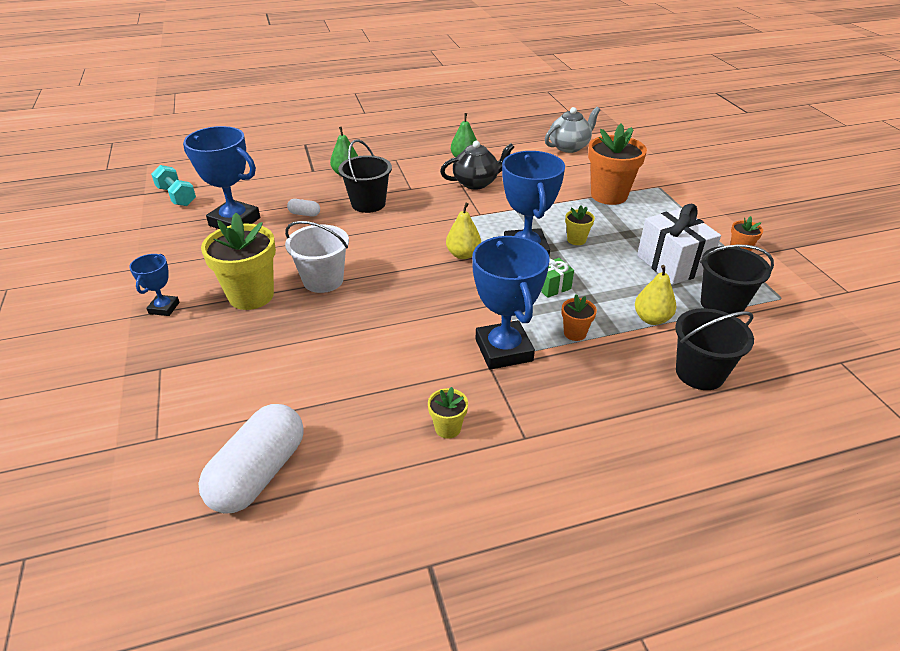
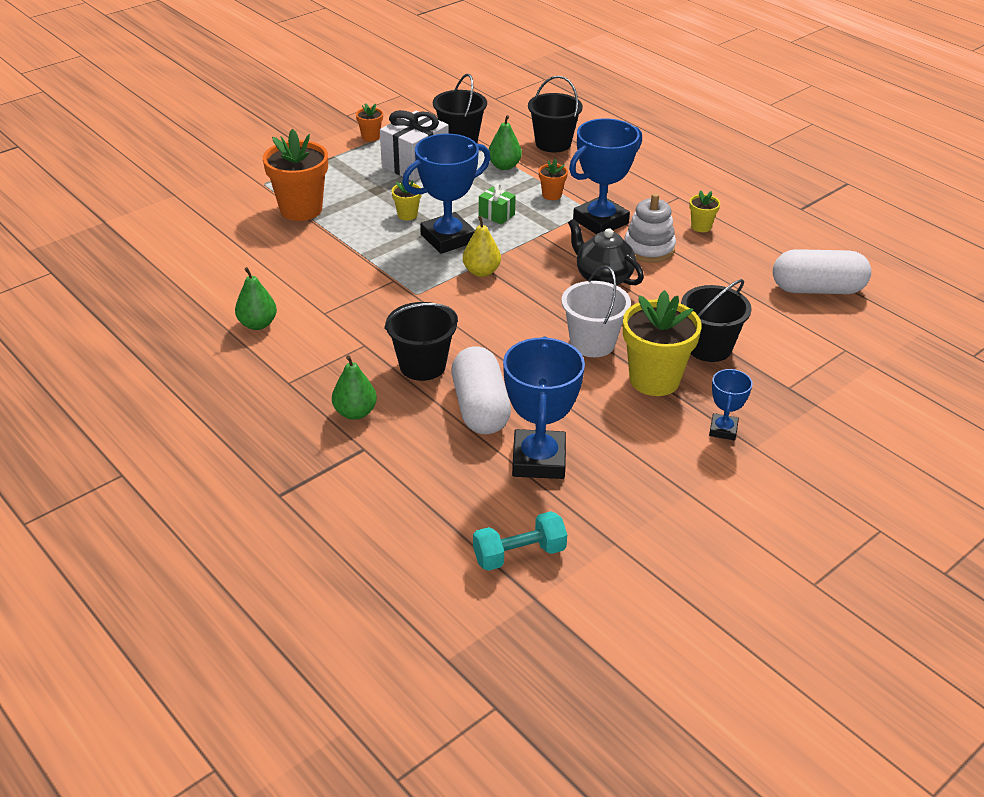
camera: 115 degrees left, 0 degrees up
(164, 308) = (723, 430): blue trophy -> blue trophy turned 60 degrees counterclockwise
(177, 196) = (519, 554): turquoise dumbbell -> turquoise dumbbell turned 45 degrees clockwise
(255, 342) = (709, 347): none -> black bucket
(304, 214) = (480, 408): white capsule -> white capsule, size x2.33
(432, 366) = (649, 249): none -> white stacking toy
(476, 183) = (320, 299): black teapot -> black teapot (603, 277)
(569, 147) = (181, 252): grey teapot -> none
(651, 319) = (504, 166): yellow pear -> green pear

